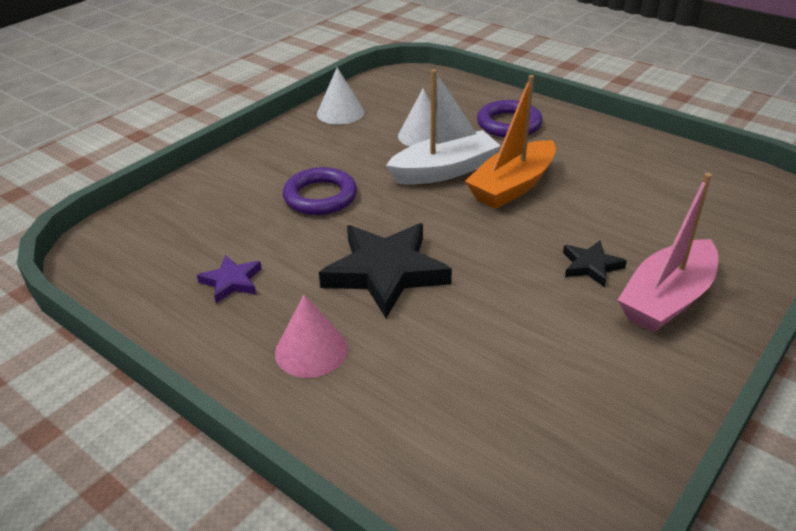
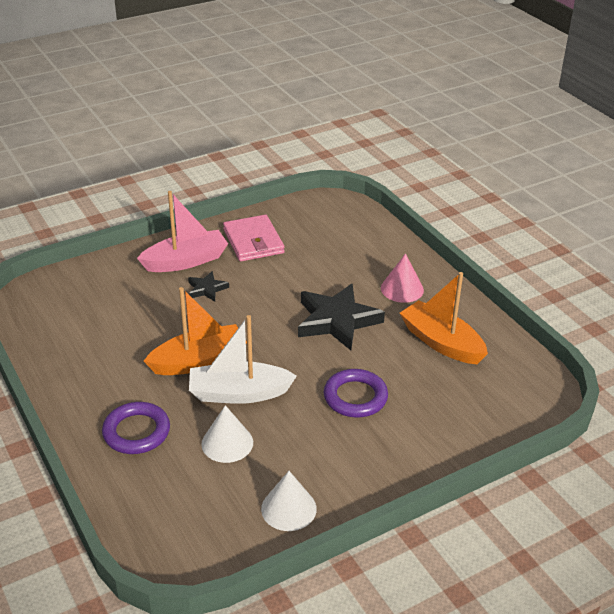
camera: 160 degrees left, 0 degrees up
(231, 282) = (441, 342): purple star -> orange boat
(607, 369) = (253, 241): none -> pink wallet

